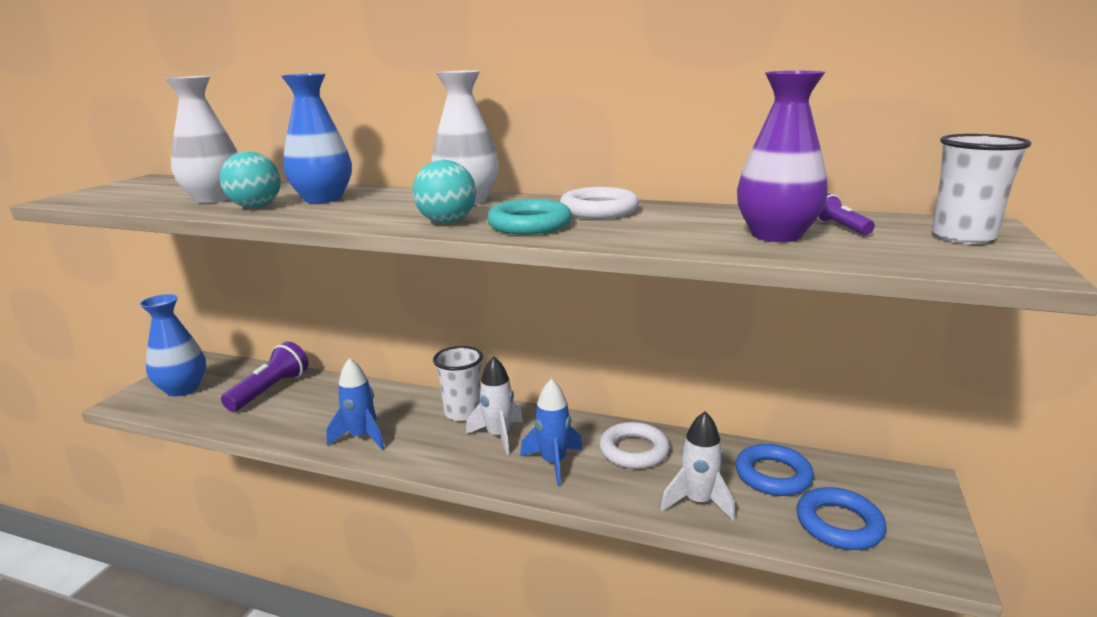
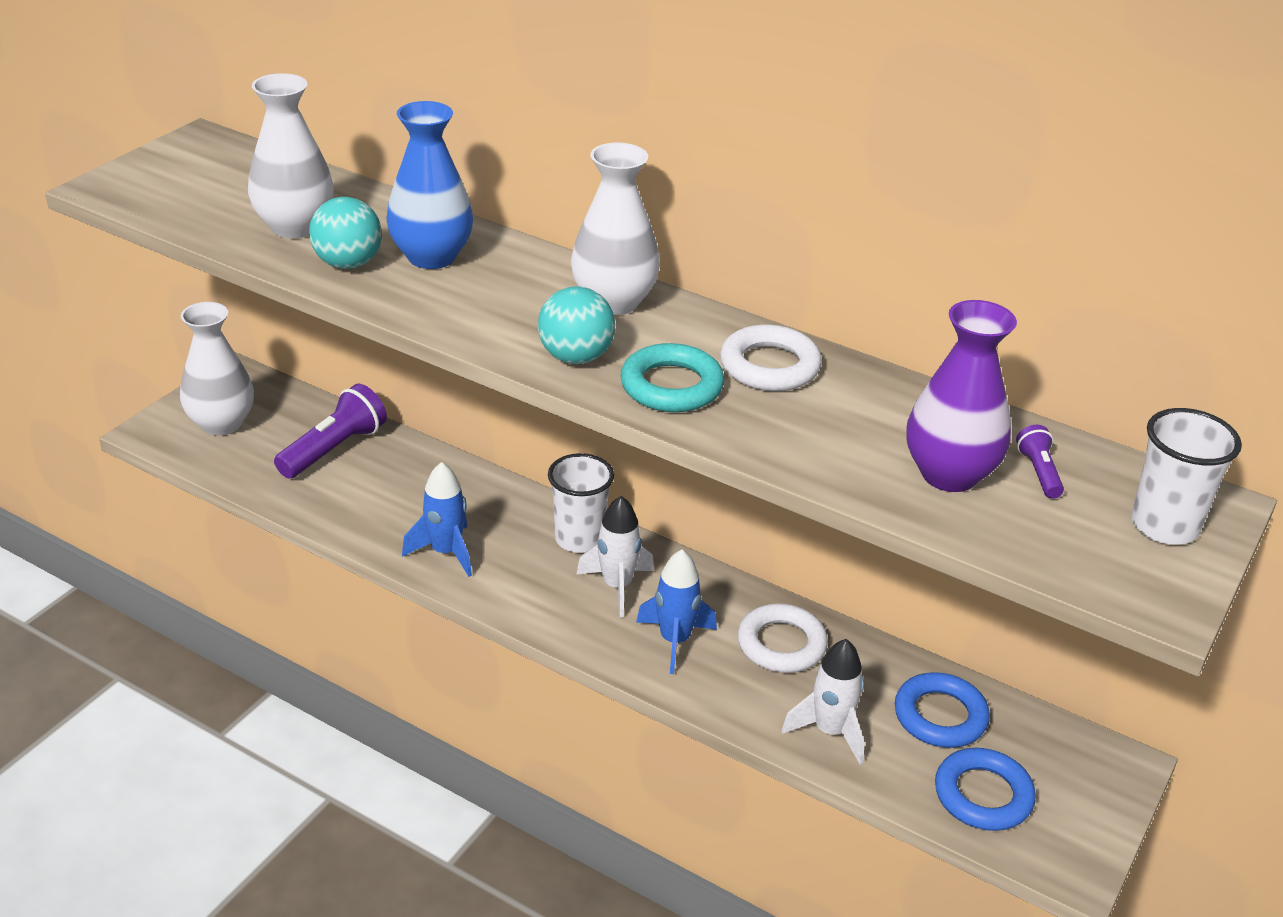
camera: 10 degrees right, 15 degrees up
(183, 389) = (221, 424): blue vase -> white vase

